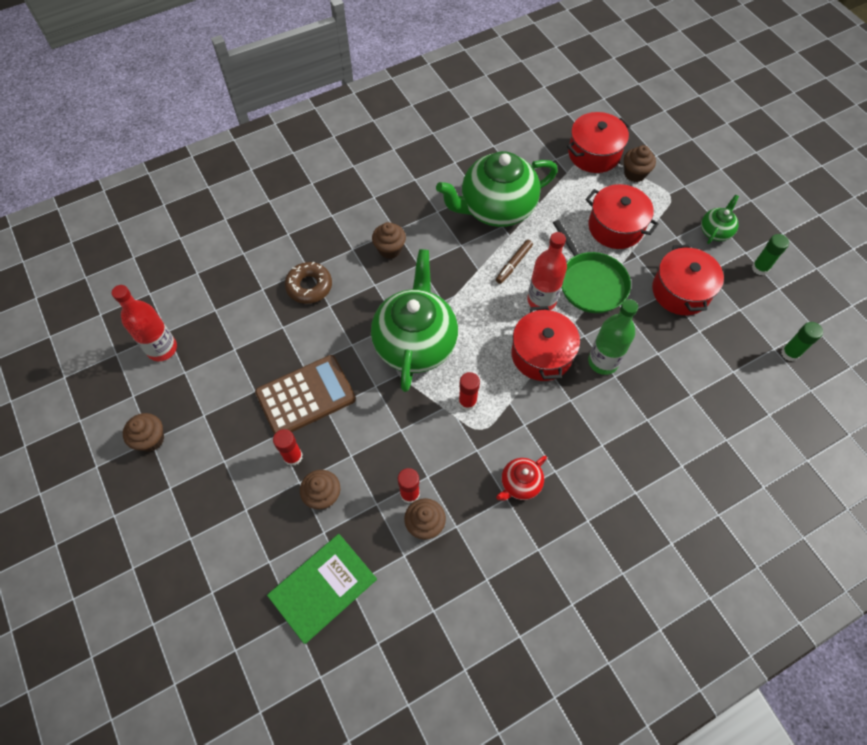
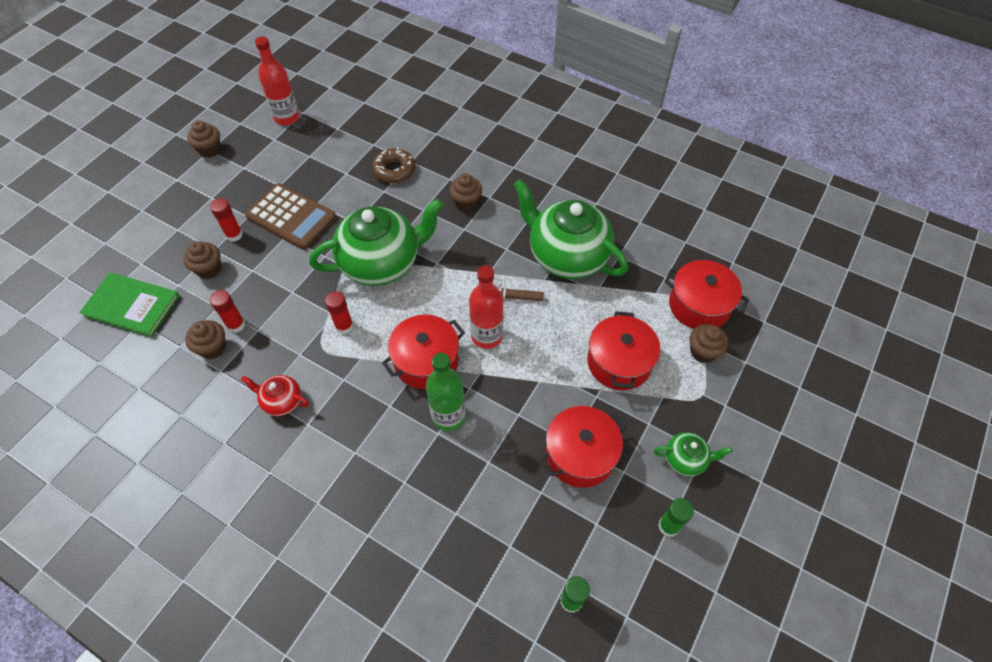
camera: 60 degrees right, 5 degrees down
(590, 283) = (534, 368): green pan -> none

